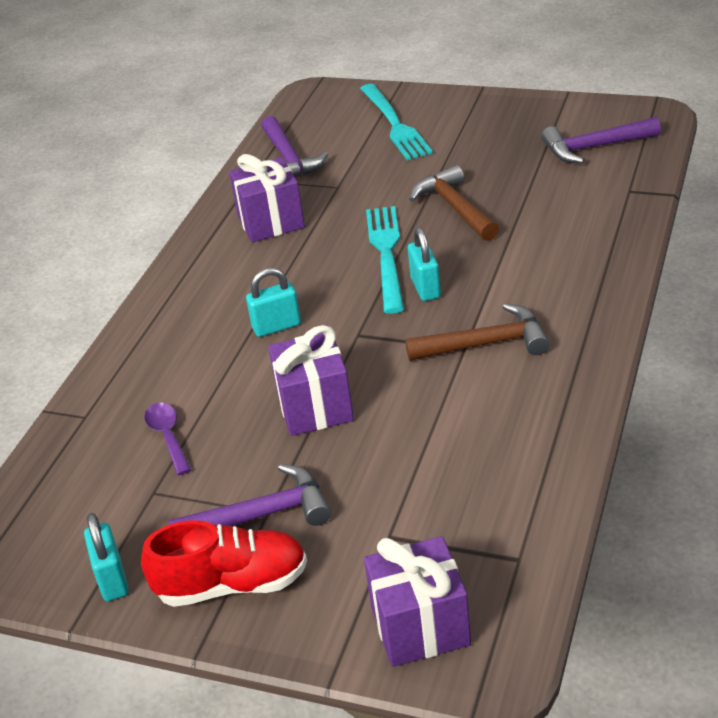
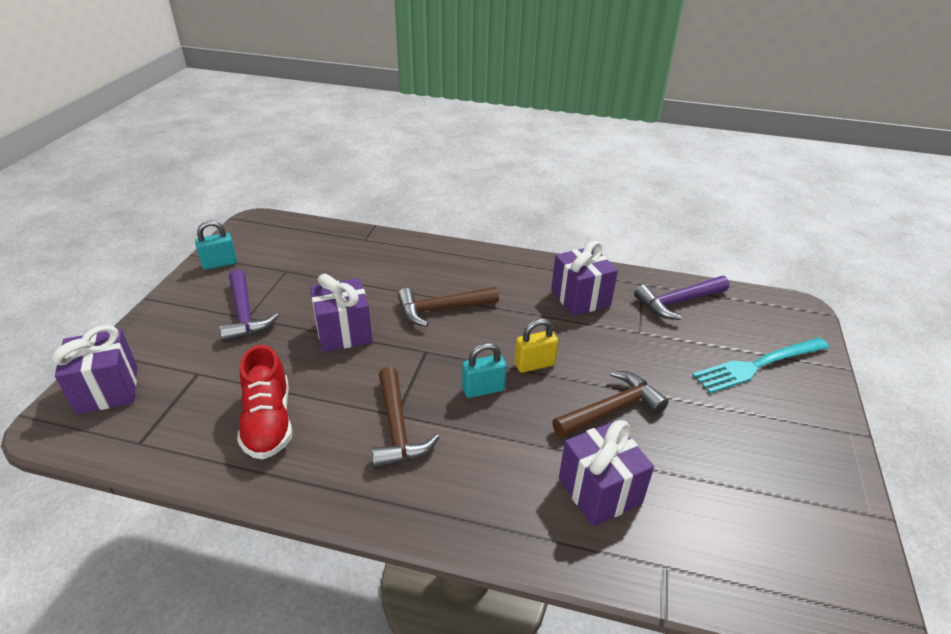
camera: 80 degrees right, 0 degrees up
(168, 436) = (334, 271): purple spoon -> none
(232, 584) = (191, 307): red shoe -> red shoe (268, 422)
(276, 326) = (442, 309): turquoise padlock -> brown hammer
(386, 254) = (534, 364): turquoise fork -> yellow padlock
(557, 218) = (599, 491): none -> purple gift
(594, 147) = (757, 537): purple hammer -> none

